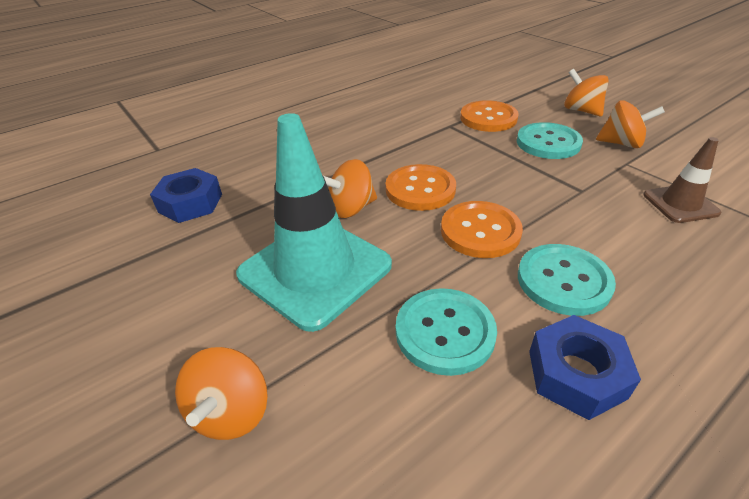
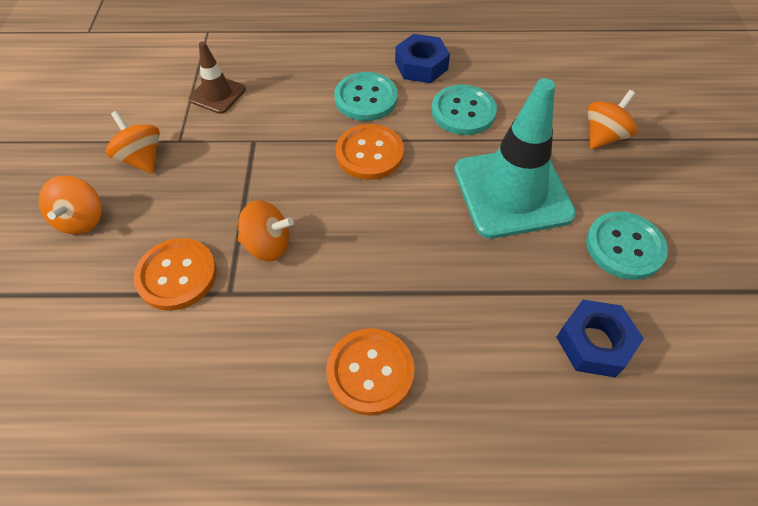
camera: 145 degrees left, 15 degrees up
(351, 208) = (443, 234): orange spinning top -> orange spinning top (268, 245)
(420, 189) = (366, 218): orange button -> orange button (370, 372)
(548, 143) = (190, 199): turquoise button -> turquoise button (624, 247)

